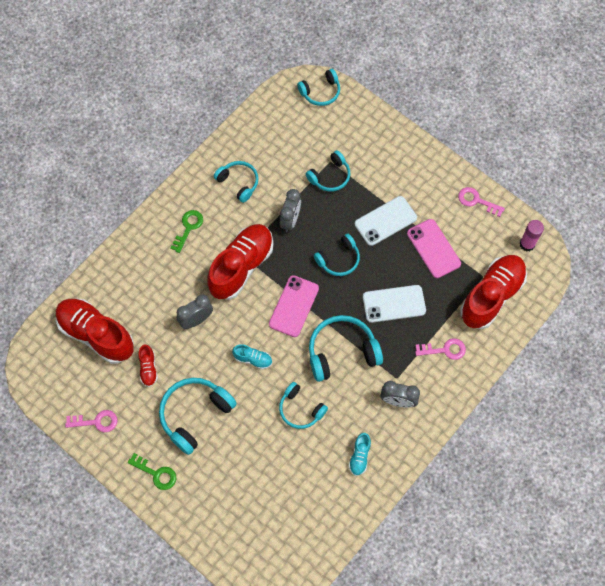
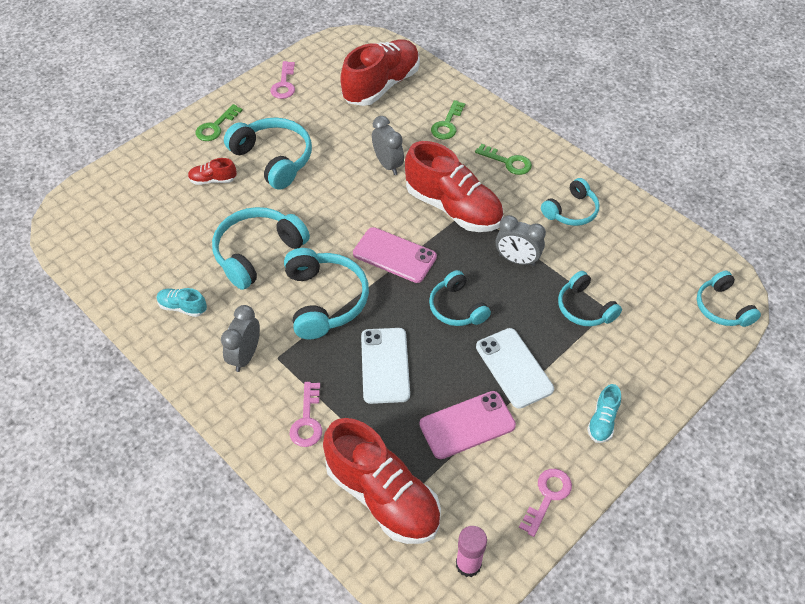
camera: 95 degrees right, 15 degrees down
(145, 276) = (447, 124): none -> green key
(148, 368) = (335, 124): red shoe -> red shoe (213, 180)
(253, 359) = (330, 212): turquoise shoe -> turquoise shoe (602, 421)
(300, 409) = (258, 253): turquoise headphones -> turquoise headphones, size x1.59

